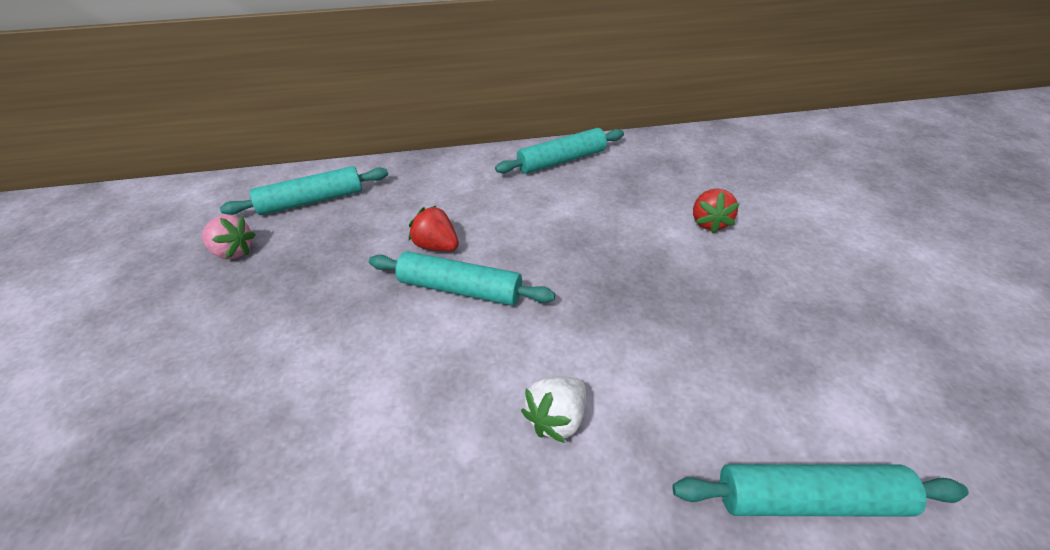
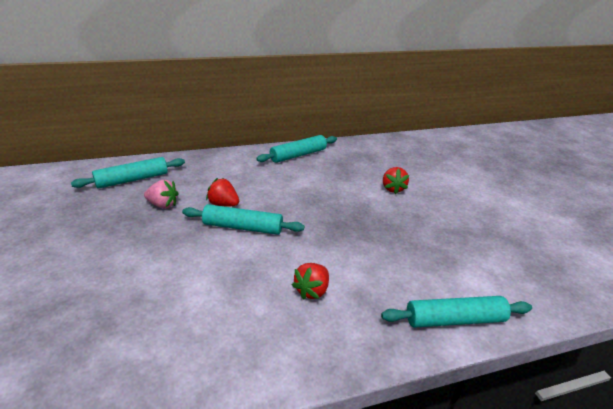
camera: 10 degrees left, 10 degrees down
(233, 252) = (83, 210): pink strawberry -> pink strawberry (163, 205)
(557, 418) = (312, 291): white strawberry -> red strawberry

